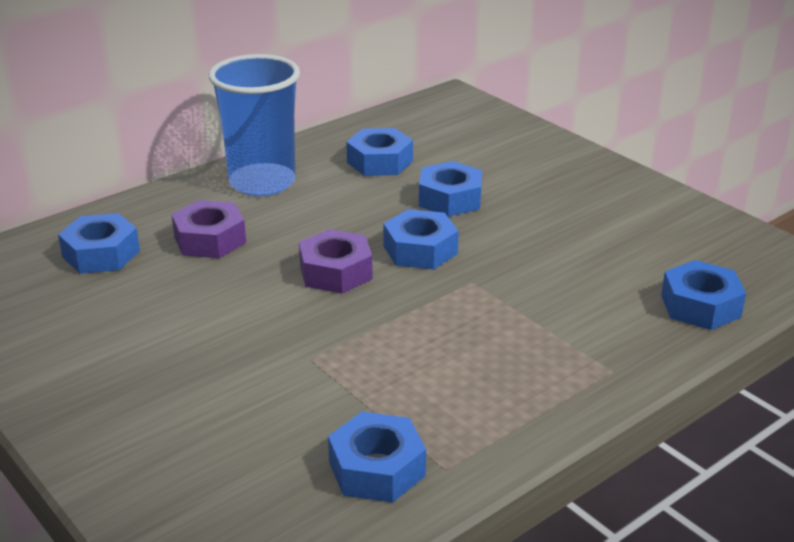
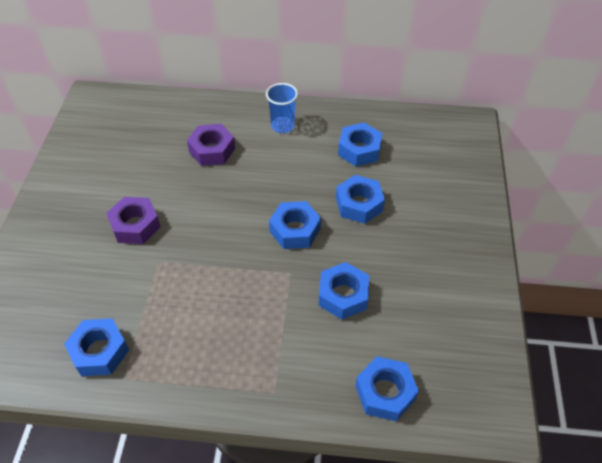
camera: 45 degrees right, 20 degrees up
(101, 254) = (160, 127): blue nut -> blue nut (343, 295)
(262, 182) = (282, 126): blue cup -> blue cup, size x0.54
(335, 272) = (237, 214): purple nut -> purple nut (135, 225)

